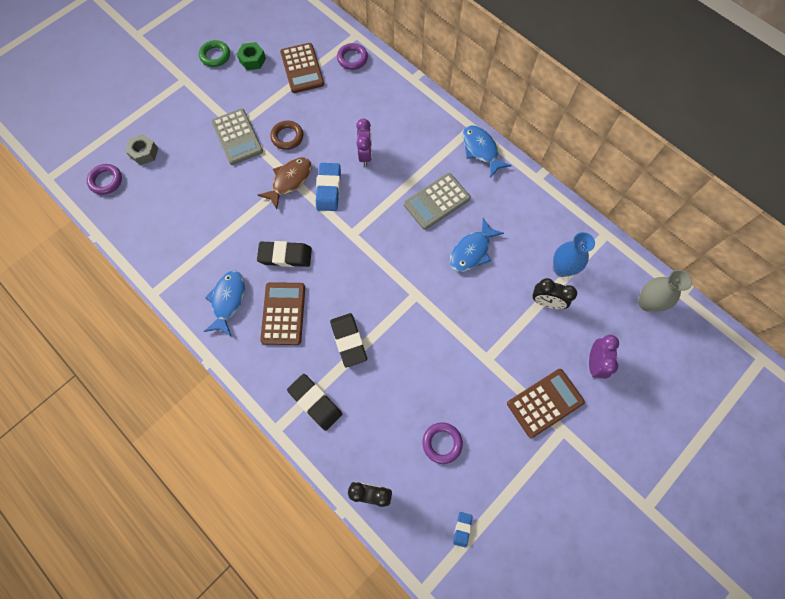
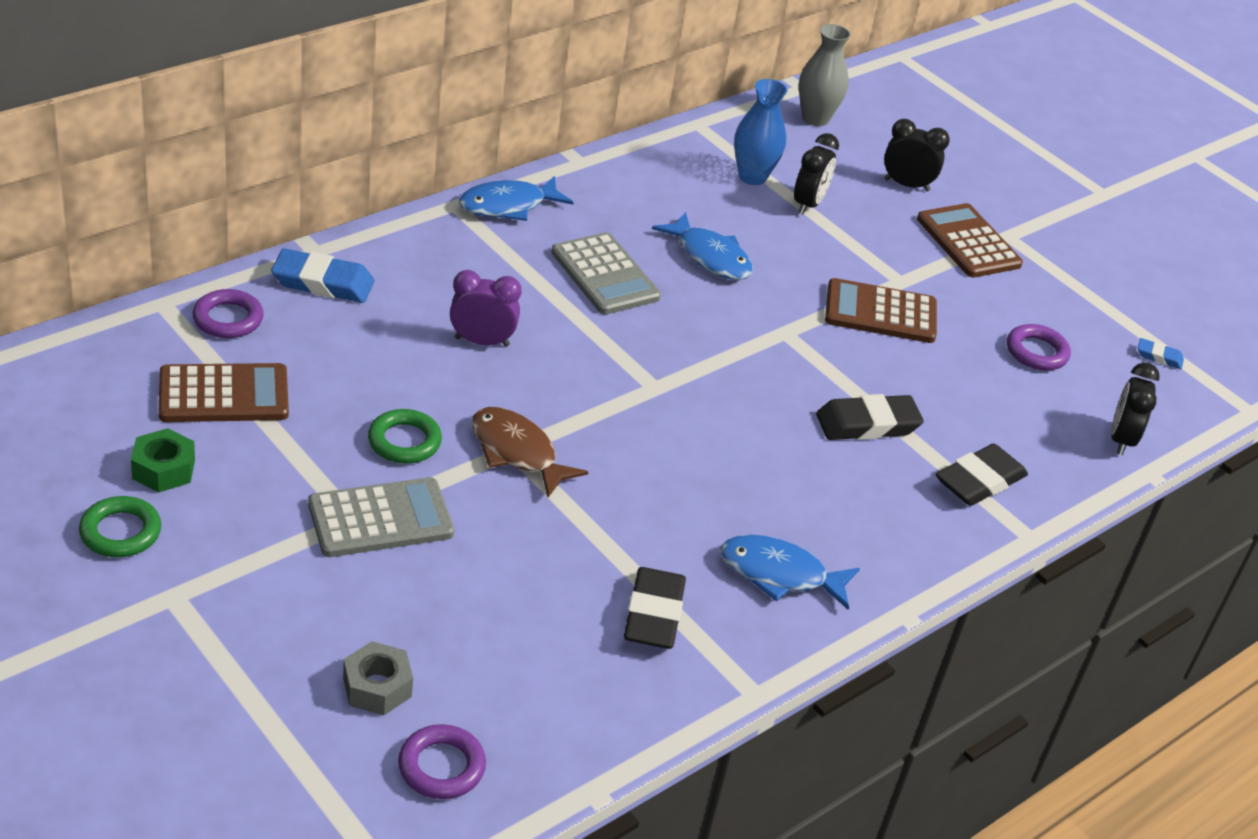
camera: 90 degrees left, 30 degrees down
(283, 313) = (811, 499): brown calculator -> brown calculator (880, 312)
(285, 256) = (690, 481): black eraser -> black eraser (654, 614)
(287, 137) = (404, 441): brown ring -> green ring
(328, 189) = (548, 401): blue eraser -> blue eraser (323, 283)
(594, 362) = (906, 185): purple clock -> black clock

